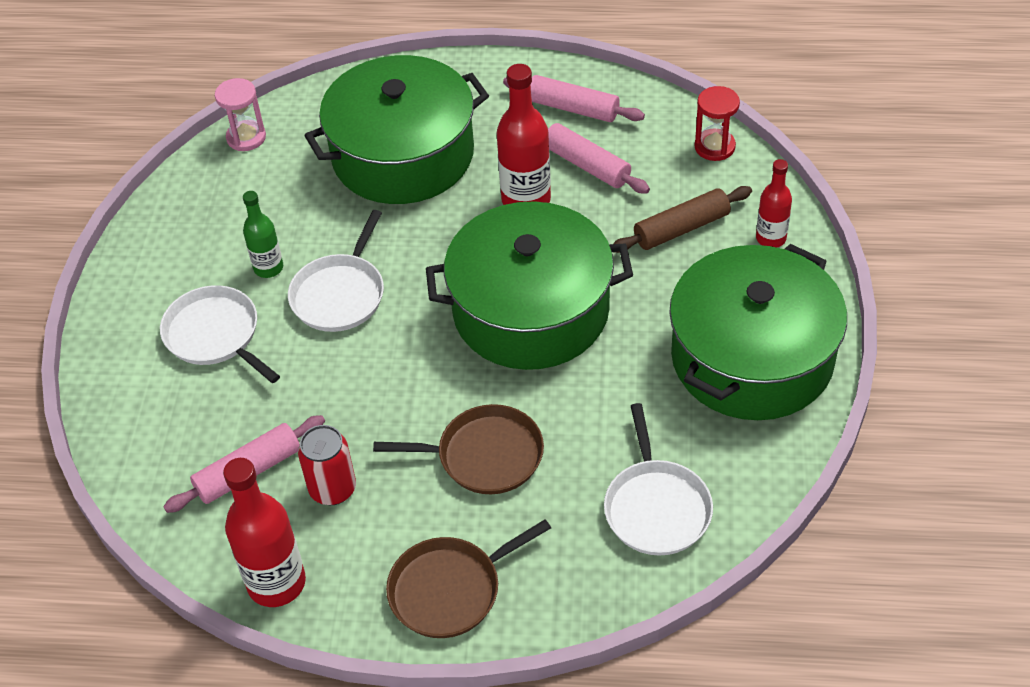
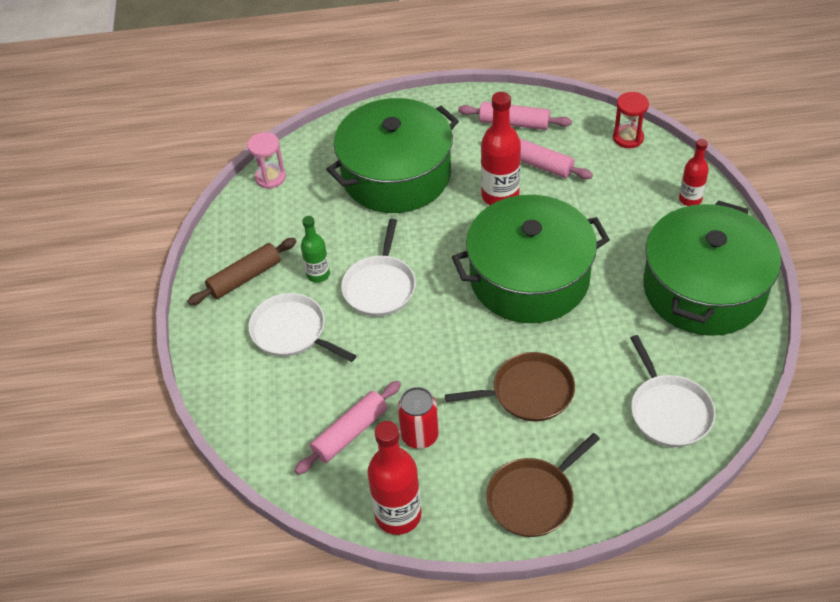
camera: 10 degrees left, 0 degrees up
(681, 228) = (622, 201): brown rolling pin -> brown rolling pin (244, 278)

